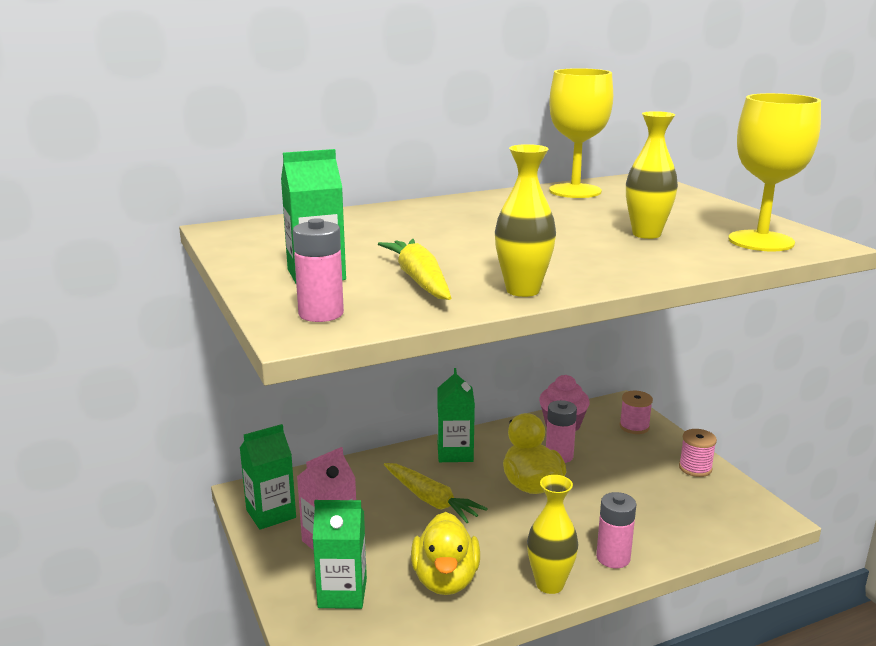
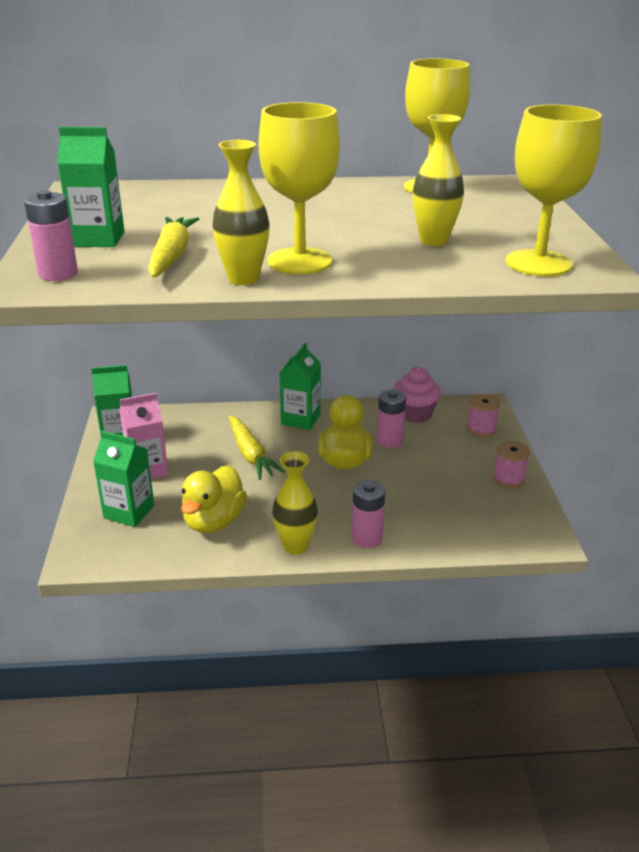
camera: 20 degrees right, 10 degrees up
(553, 267) = (300, 261): none -> yellow goblet

